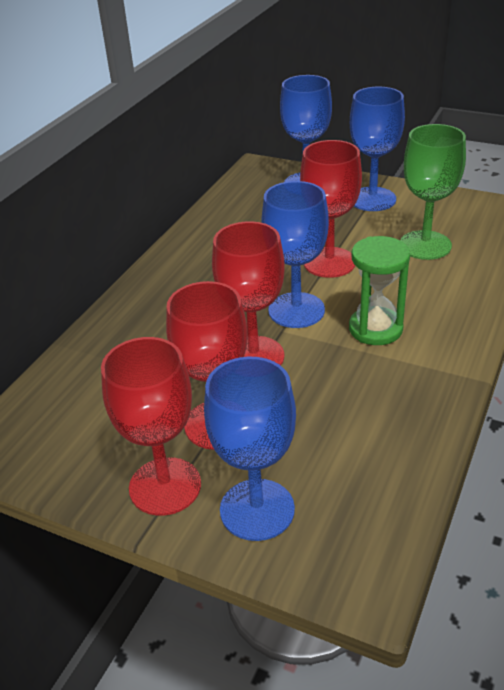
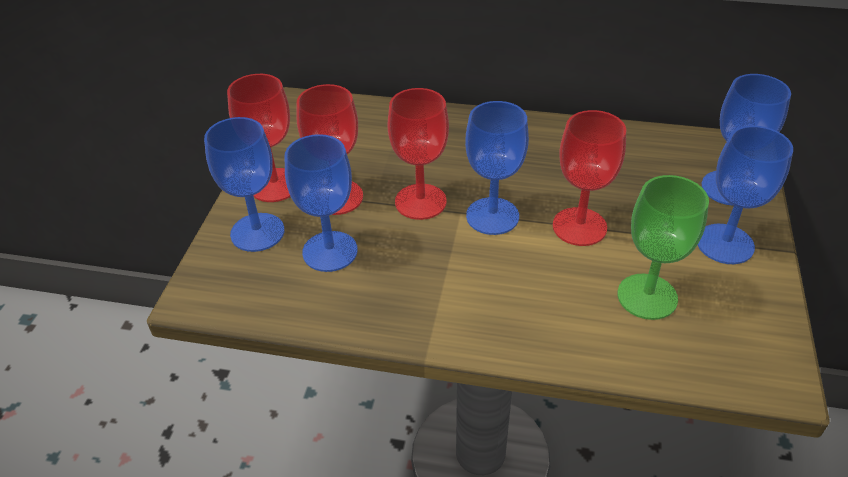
camera: 75 degrees right, 5 degrees up
(315, 439) = (330, 251): none -> blue goblet
(375, 329) = (481, 272): green hourglass -> none

